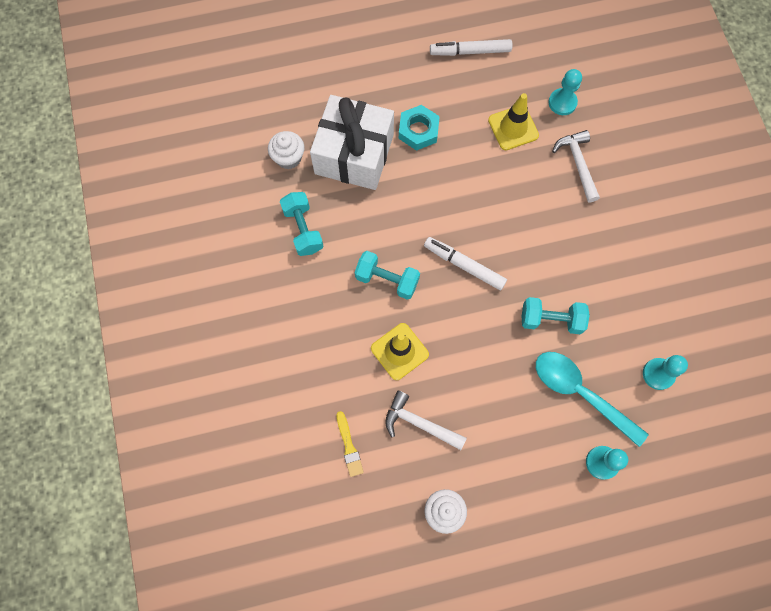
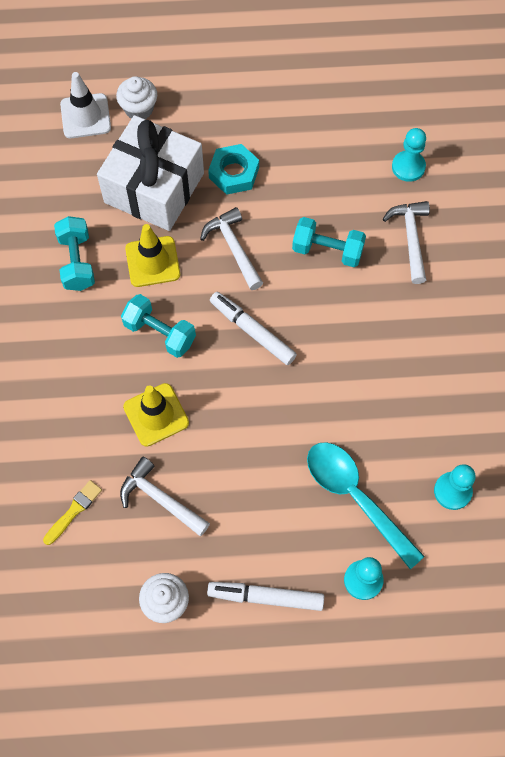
camera: 10 degrees right, 5 degrees down
(281, 100) = (85, 116): none -> white traffic cone
(288, 158) = (79, 180): white cupcake -> white cupcake (139, 109)
(349, 446) = (74, 511): yellow brush -> yellow brush turned 135 degrees counterclockwise
(432, 196) = (233, 248): none -> white hammer
(470, 51) = (313, 94): white marker -> white marker (266, 597)
(513, 128) = (344, 186): yellow traffic cone -> yellow traffic cone (152, 262)
(551, 320) = (339, 408): turquoise dumbbell -> turquoise dumbbell (327, 250)

